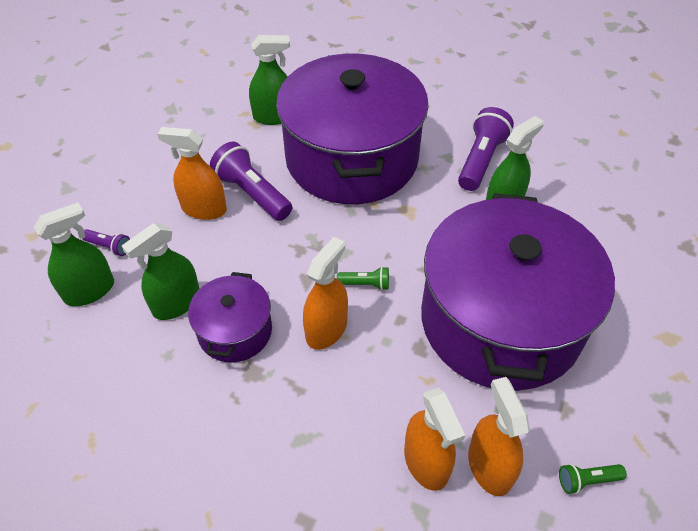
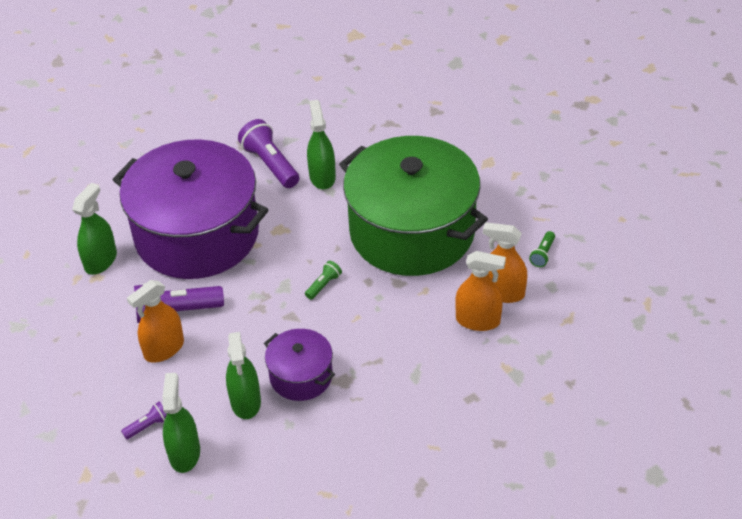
camera: 55 degrees left, 5 degrees down
(326, 329) = (343, 324): orange spray bottle -> none
(500, 321) = (412, 231): purple pot -> green pot

